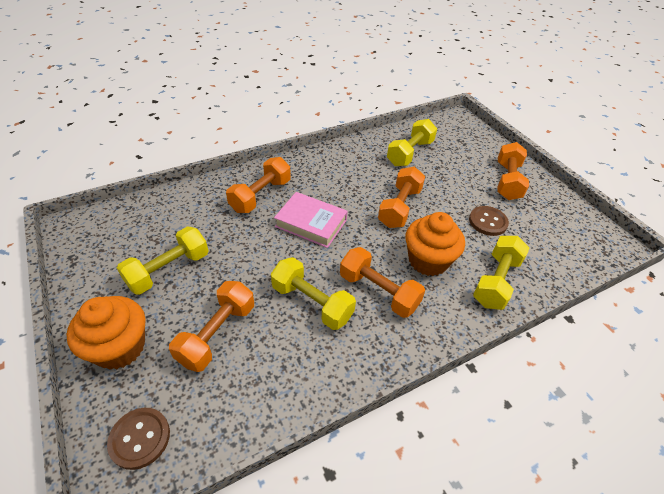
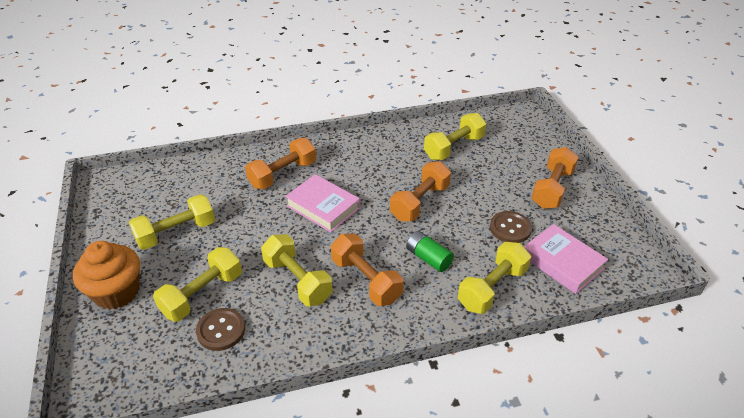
camera: 15 degrees right, 5 degrees down
(140, 438) = (113, 367): brown button -> brown button (221, 330)
(217, 334) = (202, 294): orange dumbbell -> yellow dumbbell
(428, 260) = (428, 258): orange cupcake -> green battery
(544, 247) = (562, 262): none -> pink book

